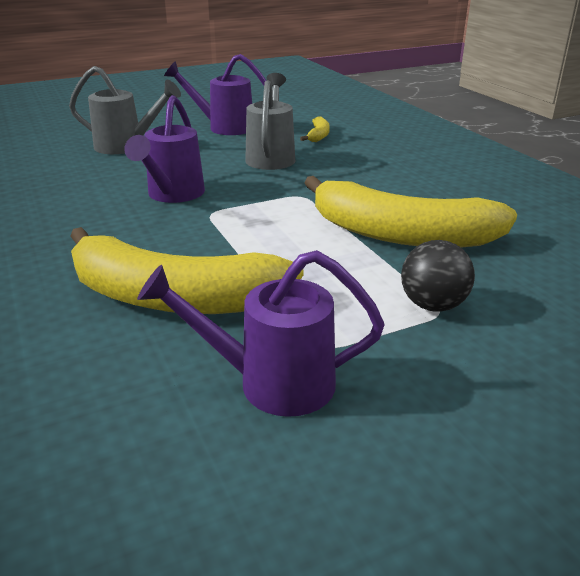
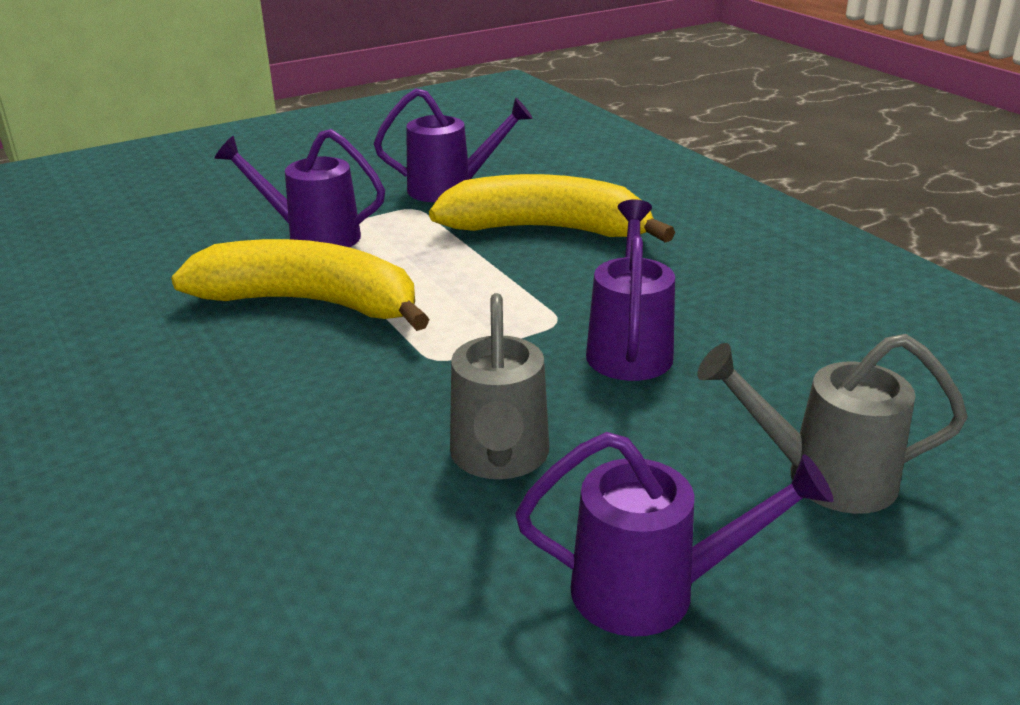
camera: 175 degrees right, 0 degrees up
(318, 135) = (397, 562): yellow banana -> none
(433, 305) = (314, 236): black ball -> purple watering can

